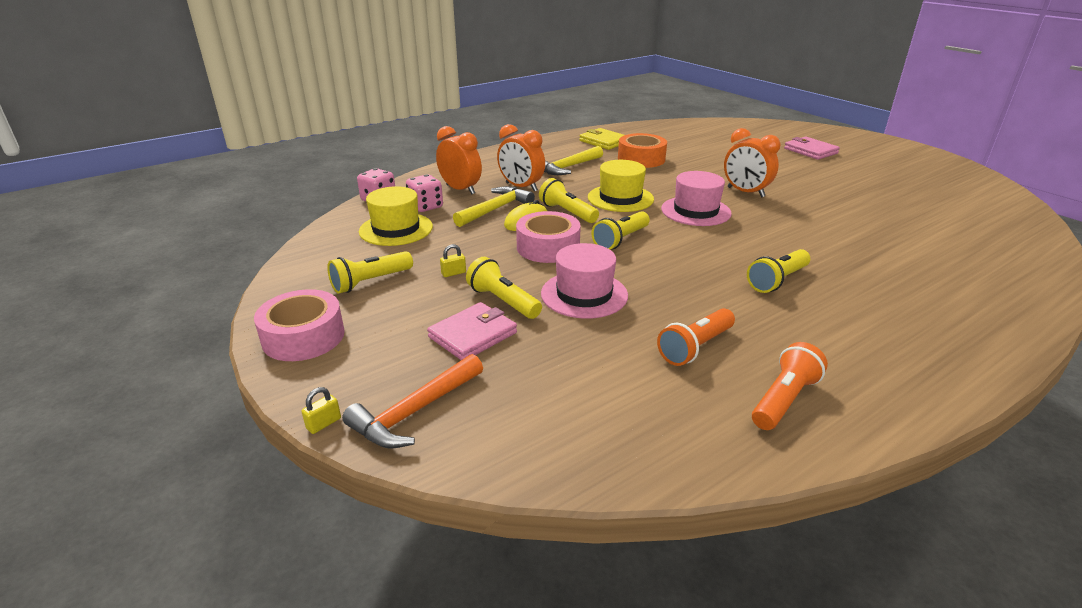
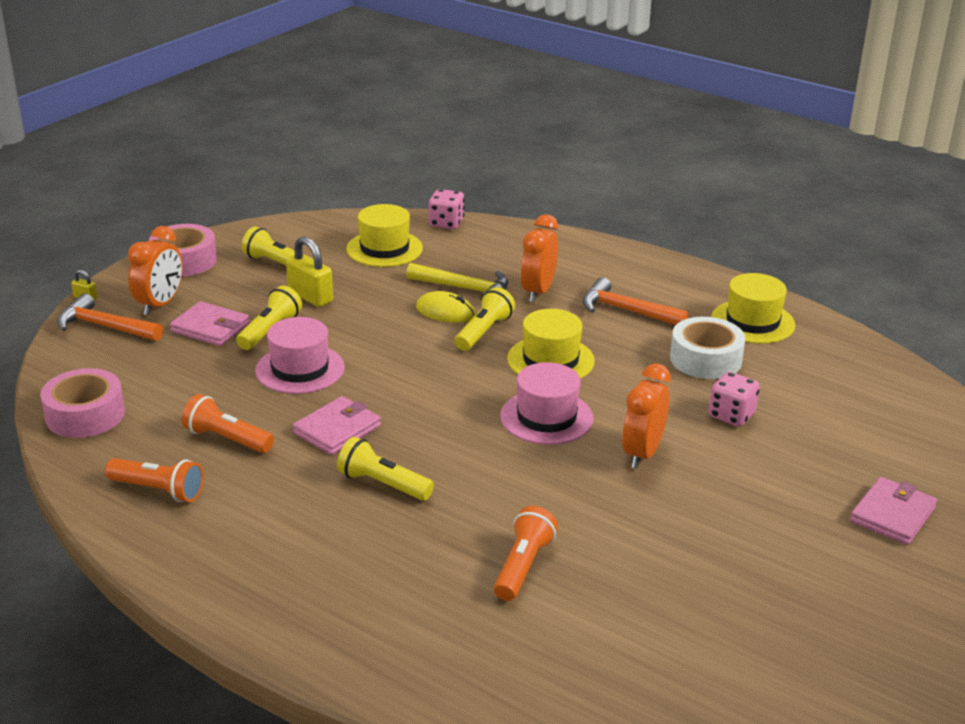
camera: 70 degrees right, 0 degrees up
(425, 206) = (446, 250): pink dice -> pink dice (731, 415)
(453, 273) = (310, 297): yellow padlock -> yellow padlock, size x2.09
(460, 189) = (504, 258): orange clock -> orange clock (160, 304)
(548, 247) = (389, 334): pink tape -> pink tape (85, 415)
(568, 167) = (626, 310): yellow hammer -> orange hammer
(604, 141) = (752, 322): yellow wallet -> yellow hat
(620, 240) = (431, 374): yellow flashlight -> none
(641, 159) = (705, 359): orange tape -> white tape
(692, 289) = (337, 429): none -> pink wallet
(877, 246) = (523, 566): none -> orange flashlight

